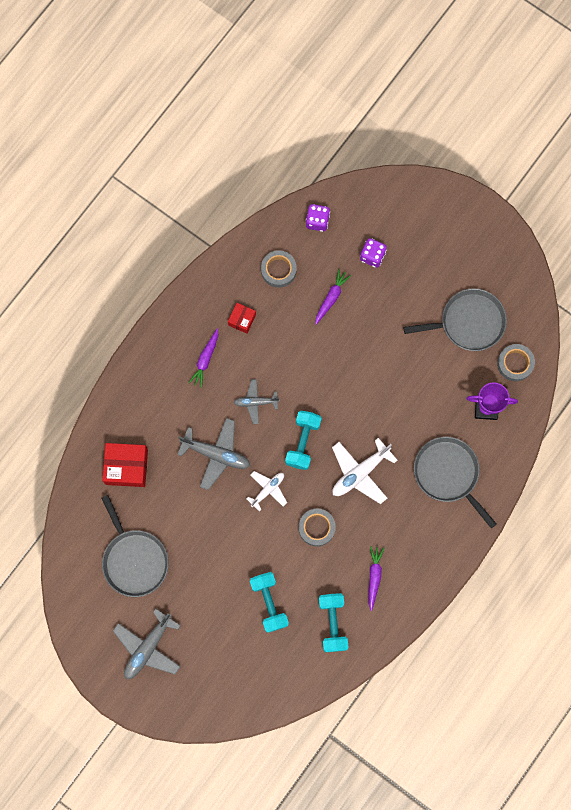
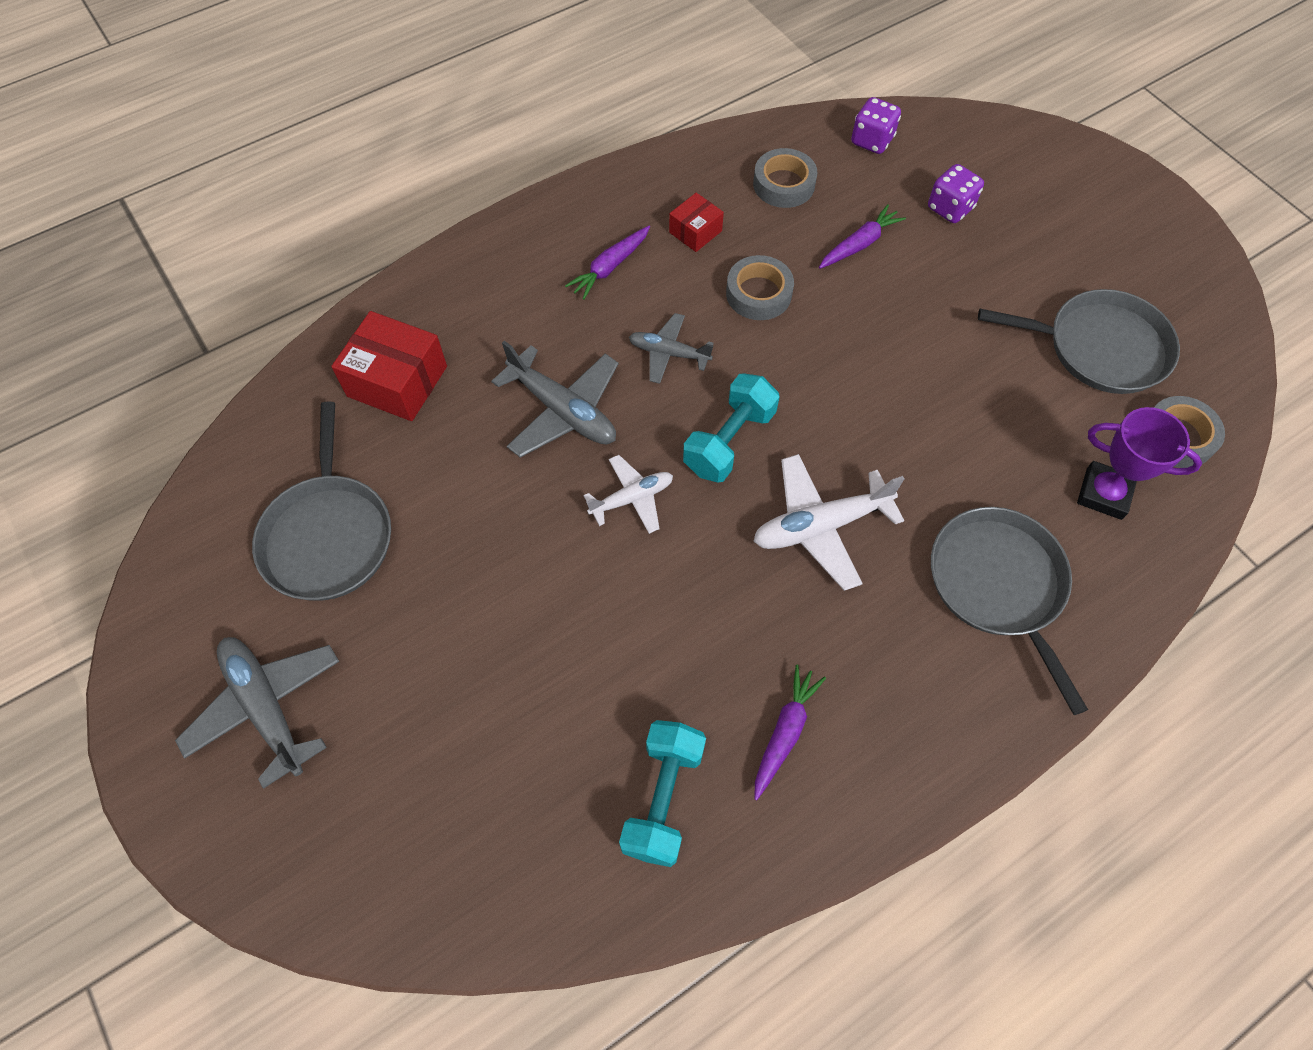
camera: 20 degrees right, 15 degrees down
(148, 647) = (266, 707): grey plane -> grey plane turned 90 degrees clockwise
(269, 603) = (547, 707): turquoise dumbbell -> none
(316, 528) = (699, 596): grey tape -> grey tape (758, 293)

